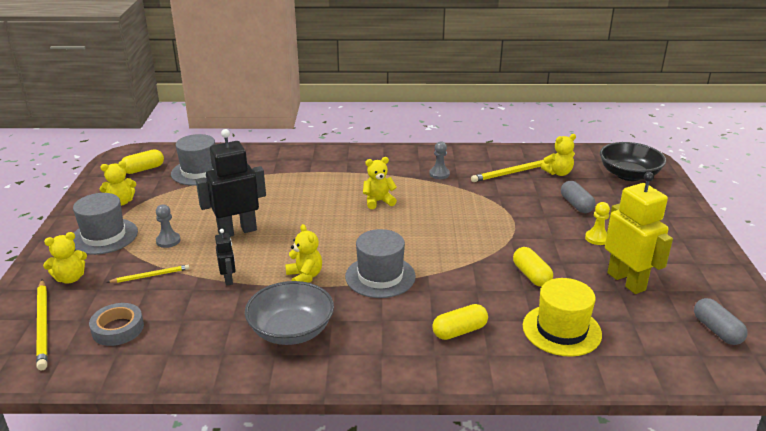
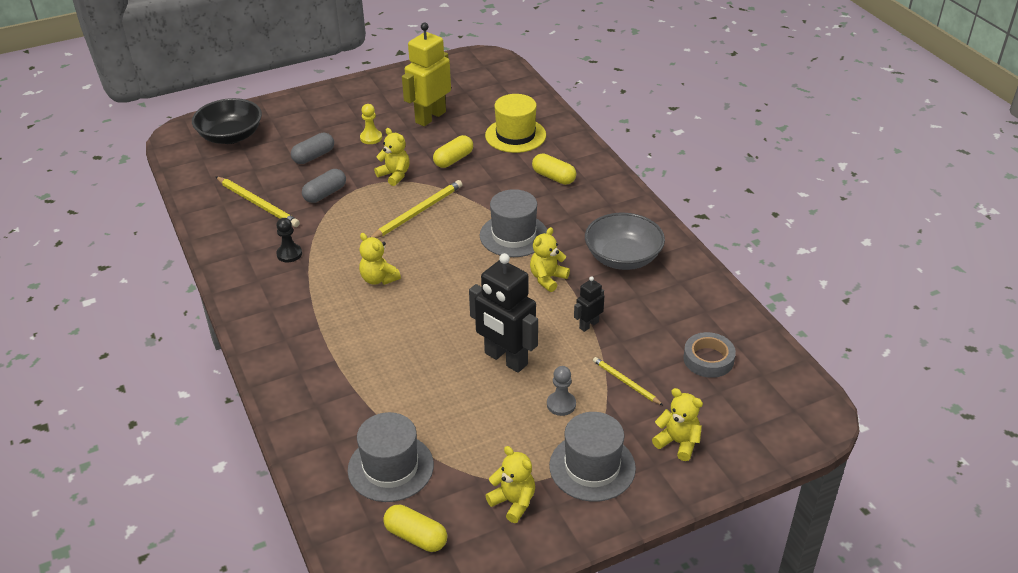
camera: 115 degrees left, 10 degrees up
(43, 325) = (749, 413): yellow pencil -> yellow pencil (418, 212)
(439, 174) = (289, 254): grey pawn -> black pawn
(558, 173) = (246, 177): yellow teddy bear -> yellow teddy bear (394, 175)
(716, 330) = (467, 78): grey capsule -> grey capsule (325, 194)

